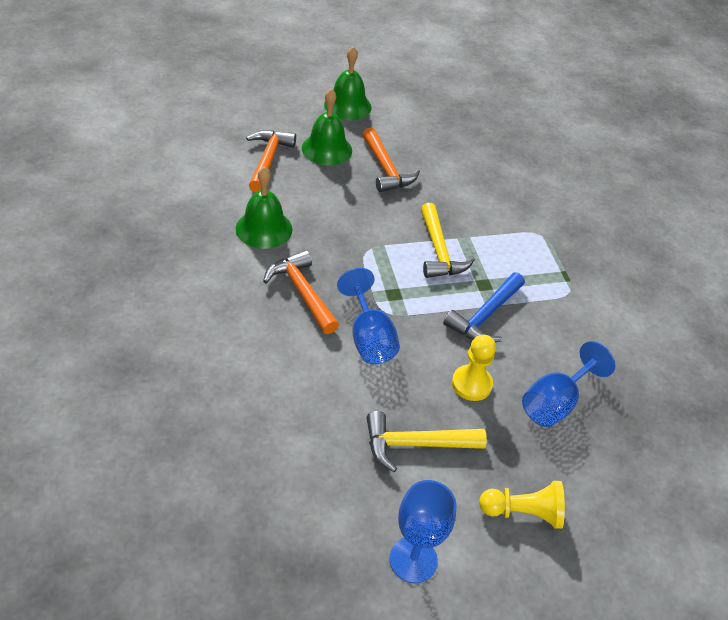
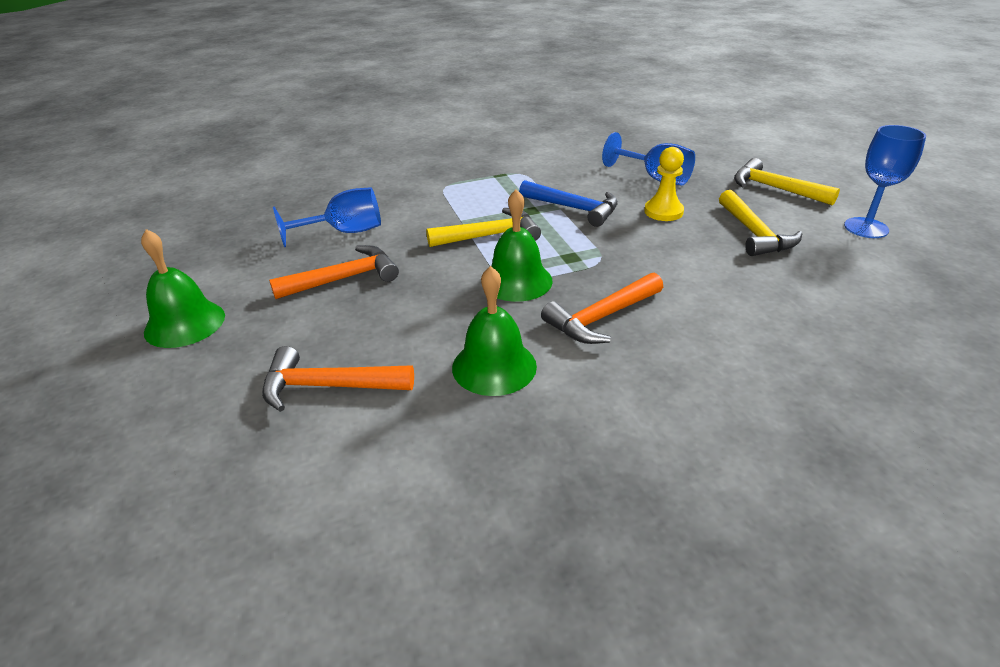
camera: 90 degrees left, 10 degrees down
(327, 149) = (299, 331): green bell -> green bell (516, 281)
(369, 338) = (644, 267): blue goblet -> blue goblet (344, 232)
(523, 512) = (774, 188): yellow pawn -> yellow hammer

